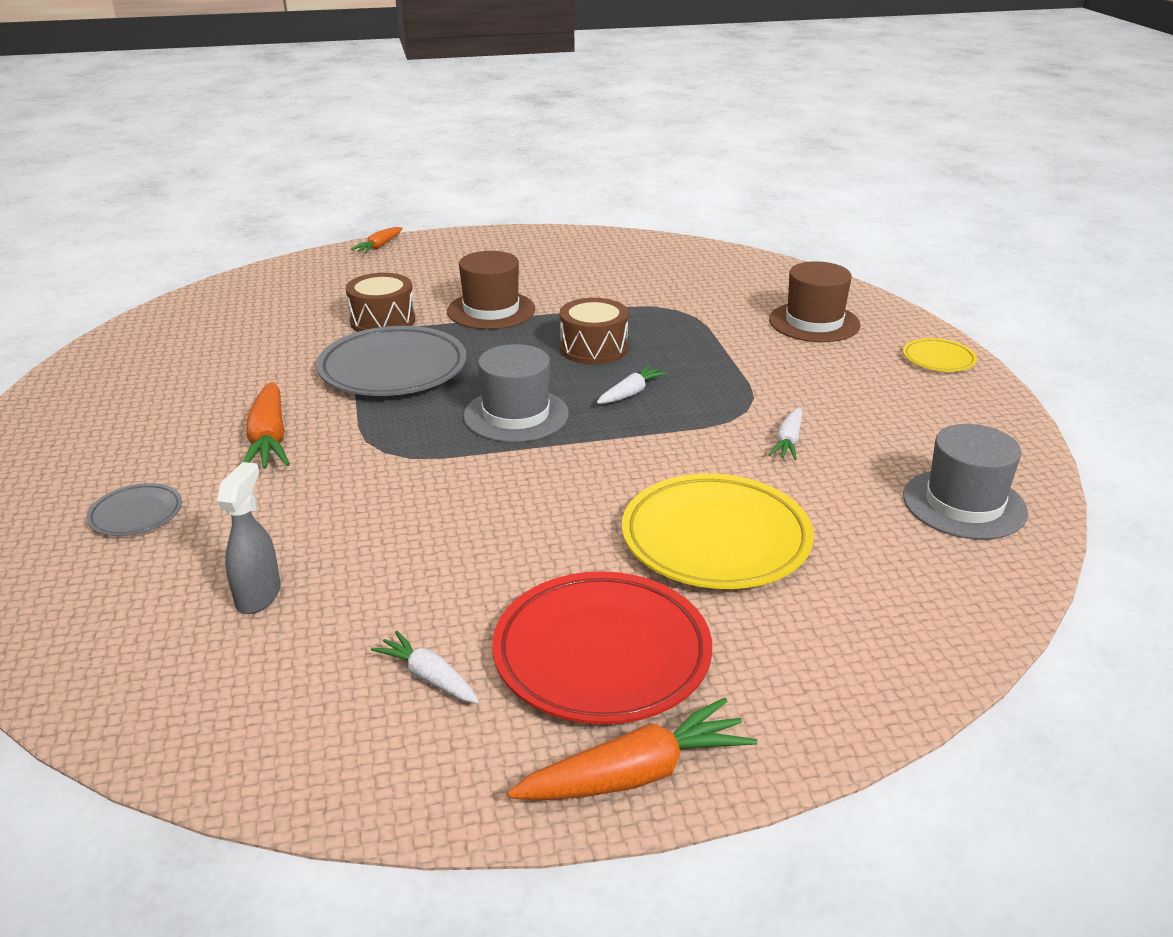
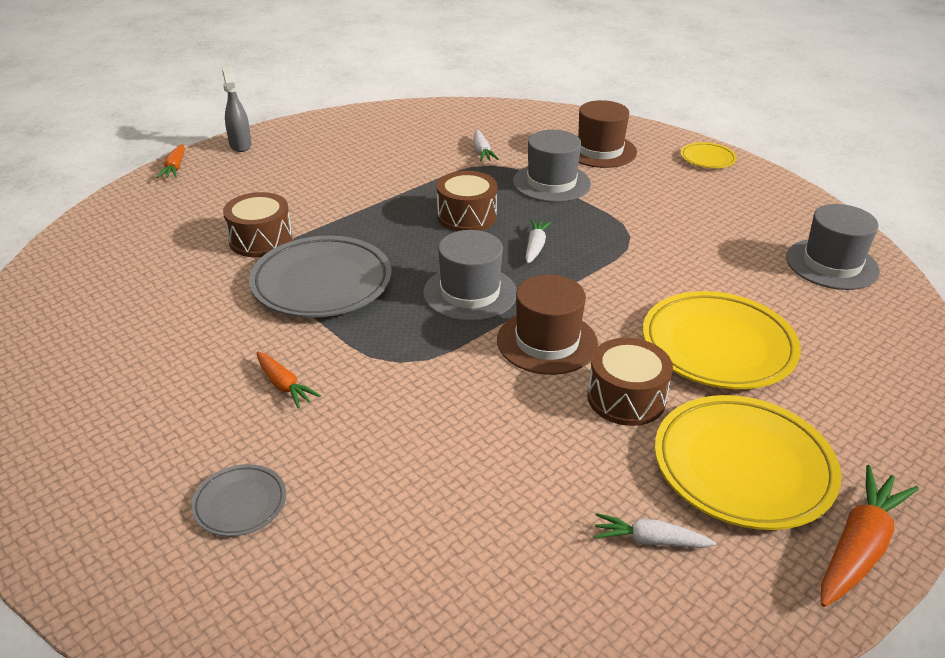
camera: 30 degrees left, 5 degrees up
(259, 596) = (441, 532): grey spray bottle -> grey spray bottle (240, 145)
(269, 439) = (284, 385): orange carrot -> orange carrot, size x0.60
(491, 310) = (346, 204): brown hat -> brown hat (547, 342)
(557, 552) = (626, 398): none -> brown drum
(602, 654) = (743, 467): red plate -> yellow plate
(720, 340) = (551, 183): none -> grey hat
(788, 441) = (682, 252): white carrot -> white carrot (482, 152)

